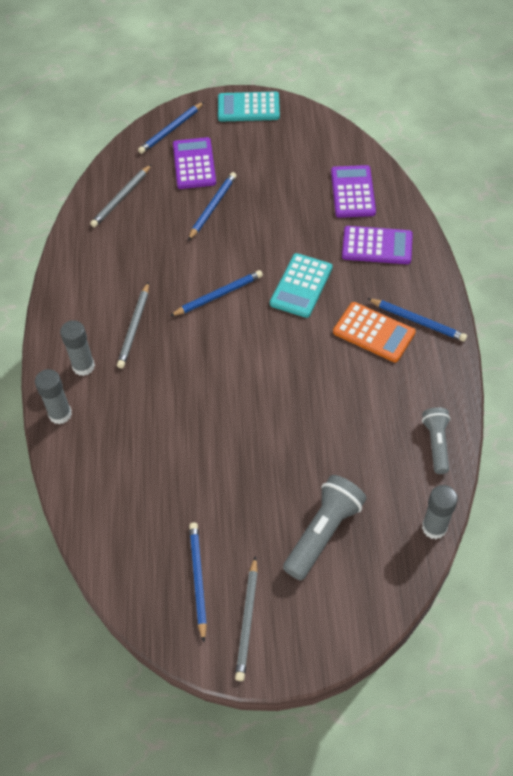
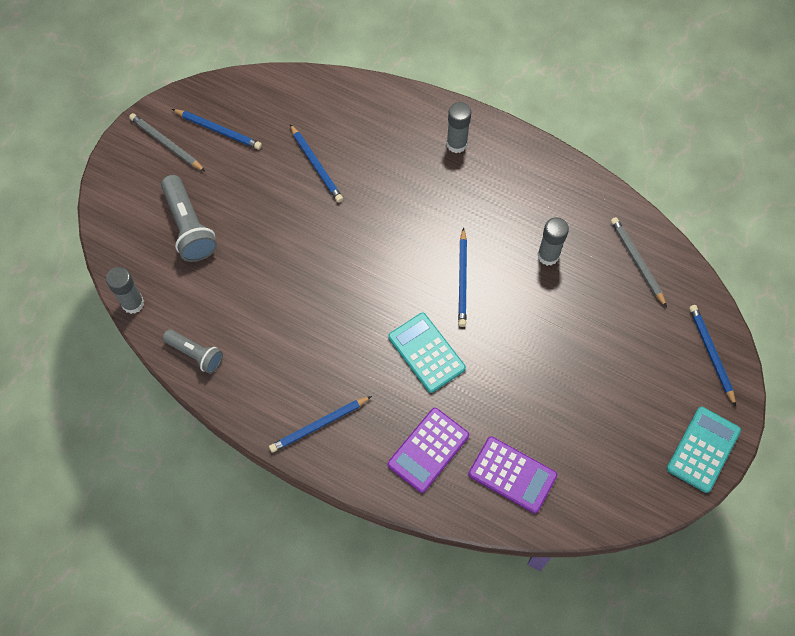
camera: 120 degrees right, 10 degrees up
(60, 414) = (421, 109): grey glue stick -> grey glue stick (548, 255)
(134, 327) = (472, 198): grey pencil -> none
(194, 164) = (646, 349): purple calculator -> none
(212, 207) = (574, 333): blue pencil -> blue pencil (316, 165)
(374, 332) = (334, 380): orange calculator -> none

